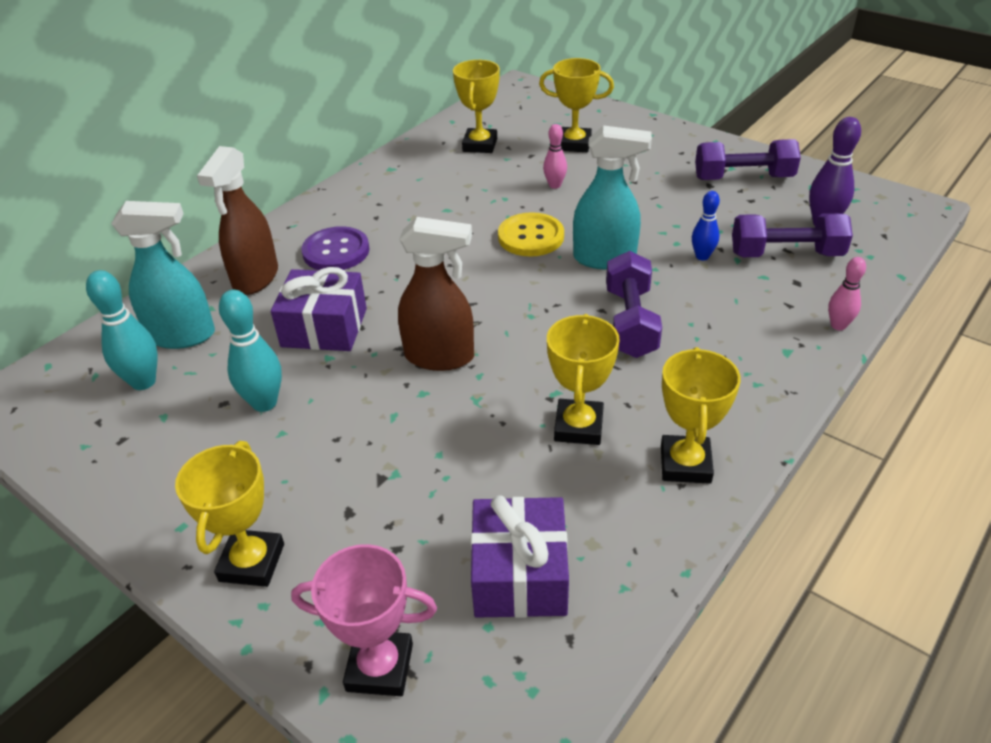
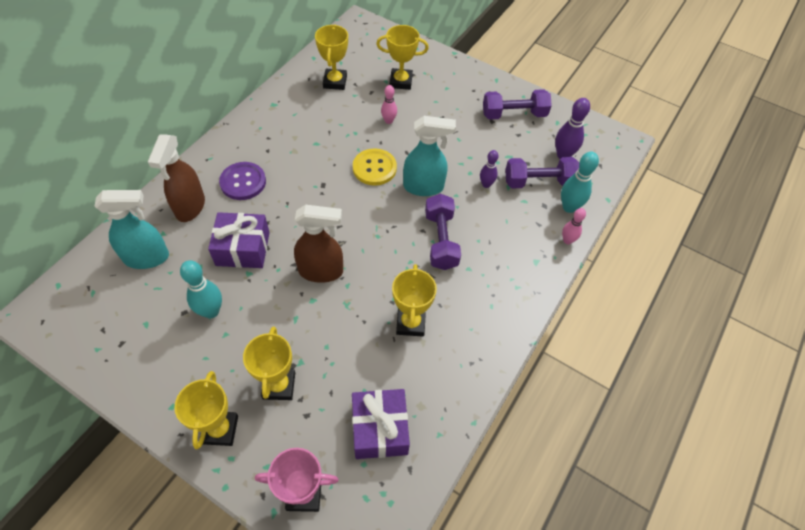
camera: 10 degrees left, 15 degrees up
(143, 382) = (127, 297): turquoise bowling pin -> turquoise bowling pin (569, 207)
(685, 464) = (474, 348): yellow trophy -> yellow trophy (279, 385)
(702, 256) = (486, 184): blue bowling pin -> purple bowling pin

